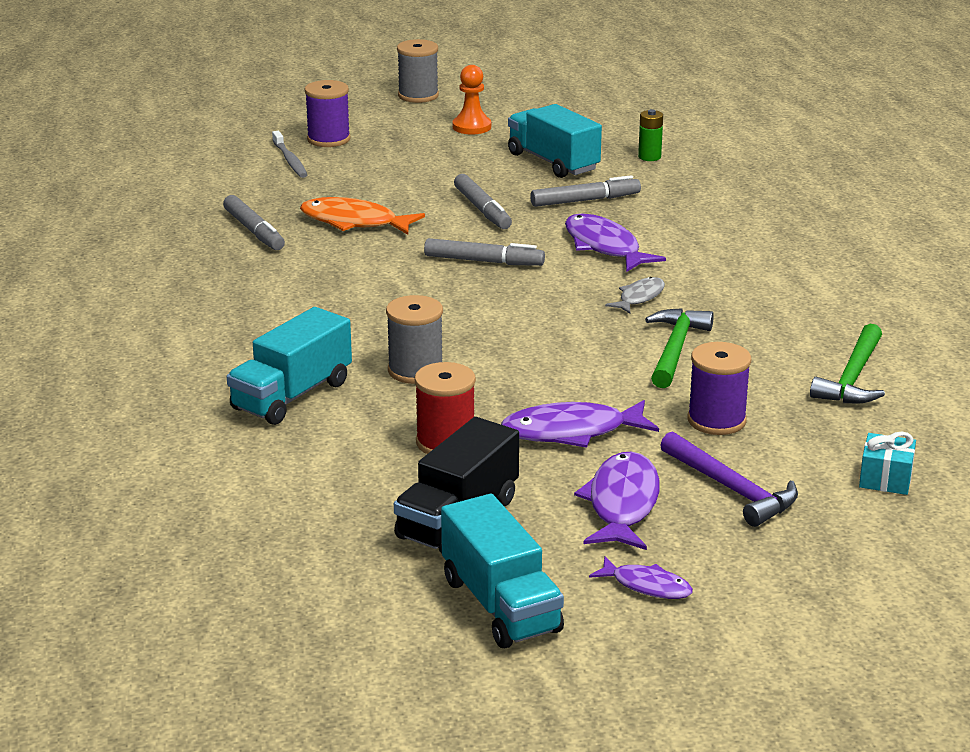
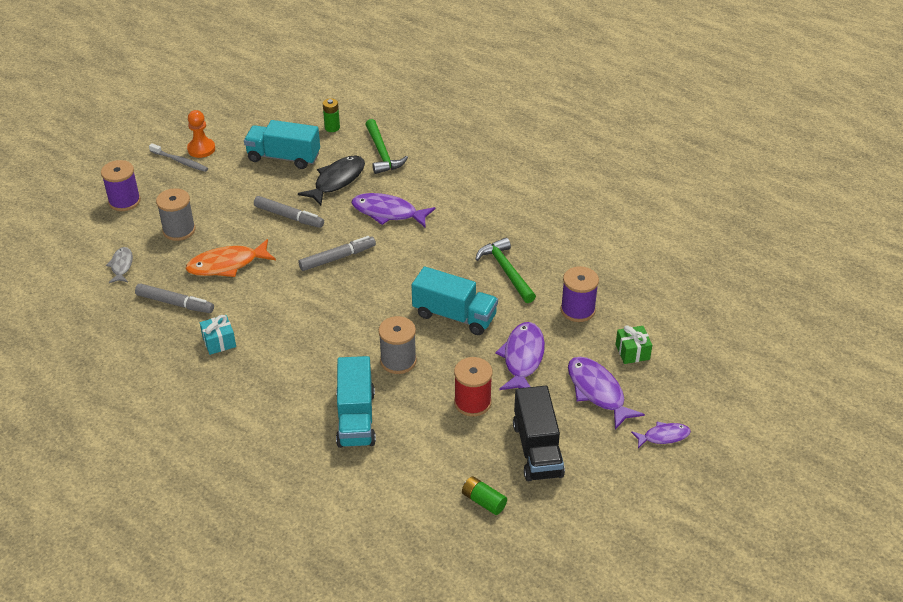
camera: 40 degrees left, 15 degrees up
(290, 160) = (122, 231): grey toothbrush -> grey toothbrush (180, 161)
(319, 531) = (483, 501): none -> green battery
(418, 95) = (135, 136): grey spool -> grey spool (179, 230)
(500, 605) = (618, 491): turquoise truck -> turquoise truck (454, 316)
(571, 432) = (522, 358): purple fish -> purple fish turned 150 degrees clockwise
(585, 200) = (337, 181): grey marker -> black fish
(639, 297) = (448, 242): grey fish -> grey fish (121, 266)
(731, 489) = (632, 352): purple hammer -> green gift
(852, 378) = (604, 245): green hammer -> green hammer (382, 153)
(885, 479) = (685, 305): turquoise gift -> turquoise gift (219, 342)

